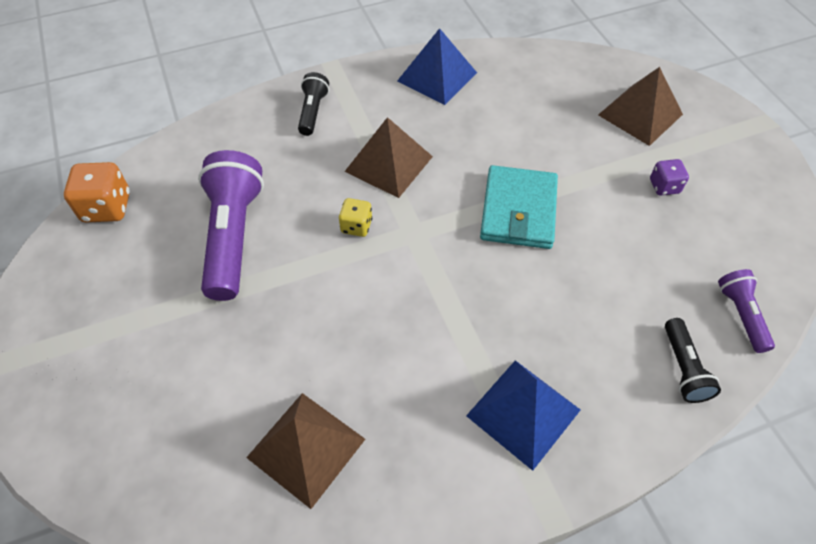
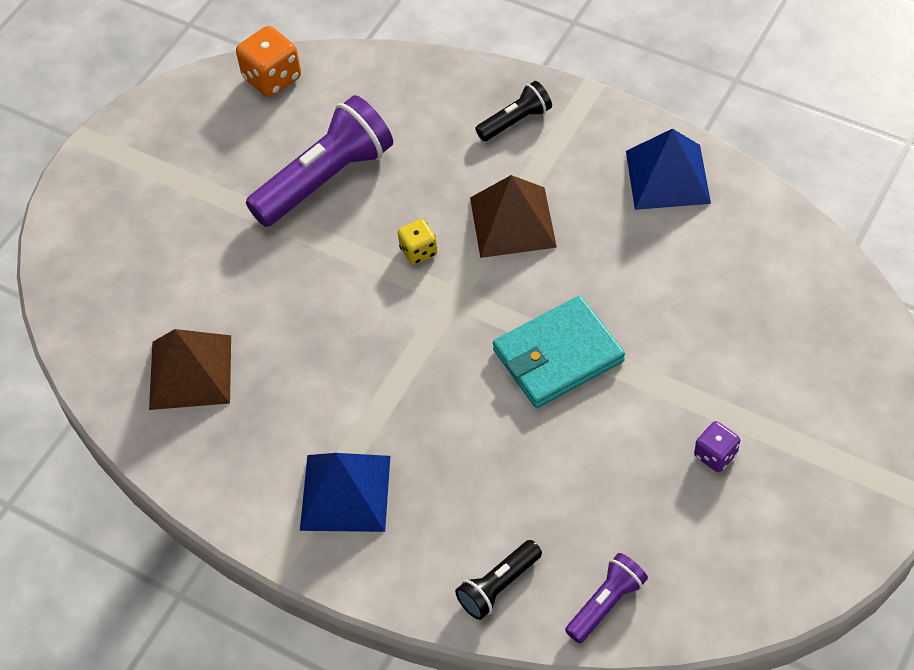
camera: 55 degrees right, 0 degrees up
(640, 114) = (803, 377): brown pyramid -> none

